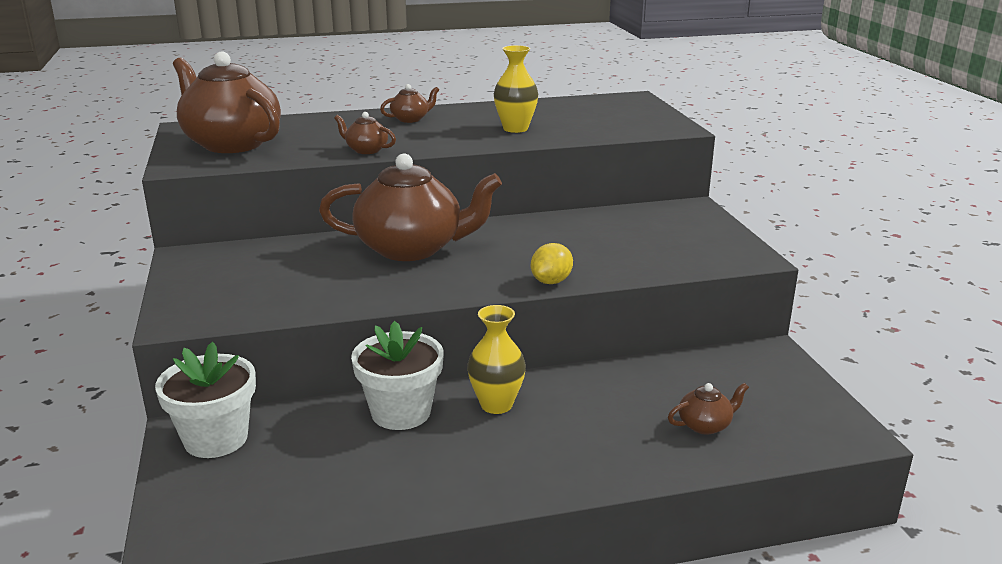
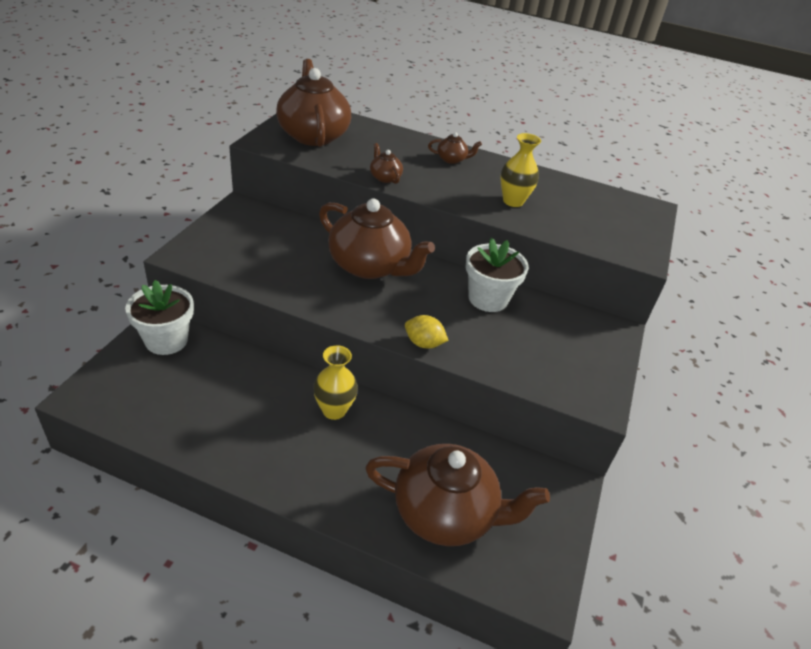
camera: 30 degrees right, 15 degrees up
(401, 412) = (275, 381): white flower pot -> white flower pot (488, 299)
(551, 281) = (423, 343): yellow lemon -> yellow lemon turned 45 degrees clockwise
(705, 425) = (445, 513): brown teapot -> brown teapot, size x2.37

